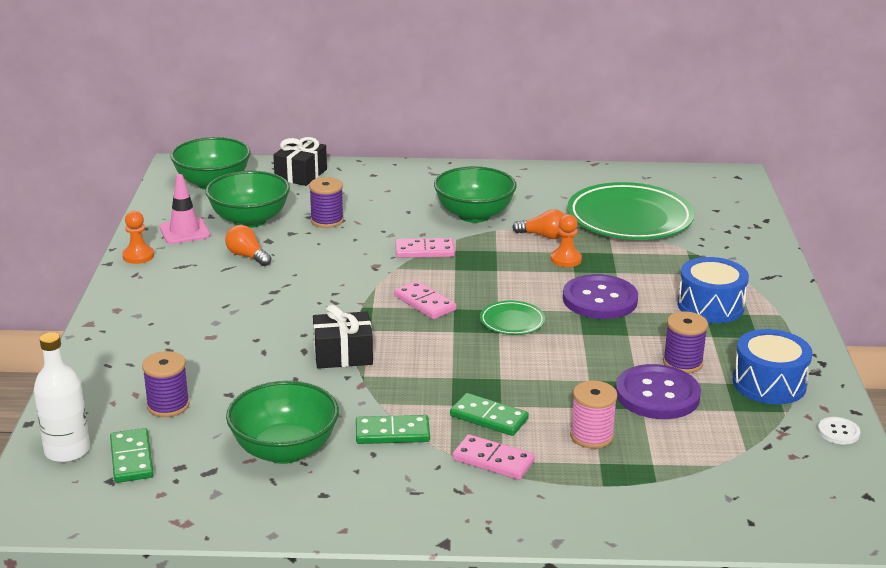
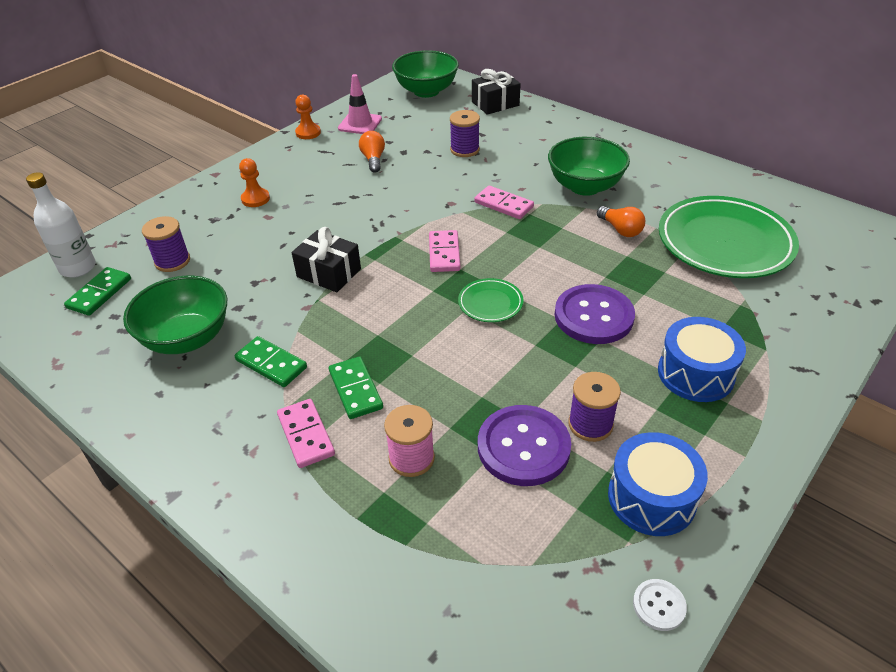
camera: 40 degrees right, 15 degrees up
(249, 220) = (412, 130): green bowl -> none
(566, 259) = (612, 261): orange pawn -> orange pawn (255, 199)

